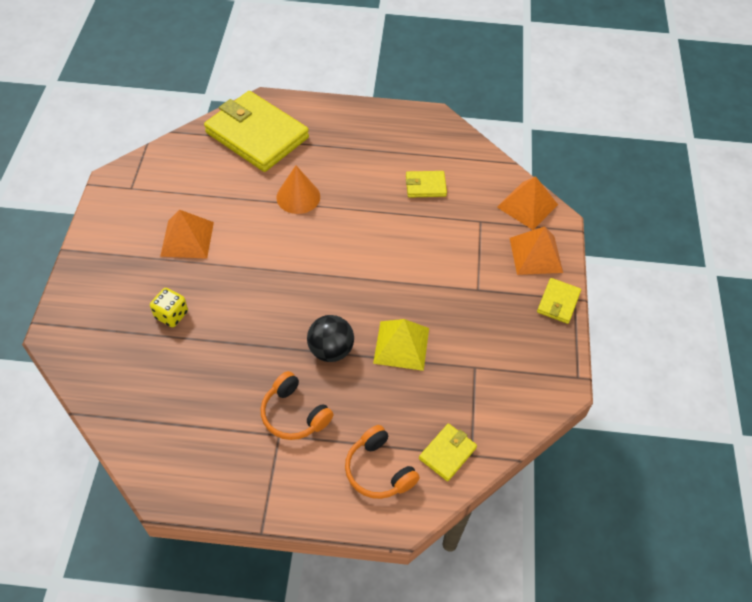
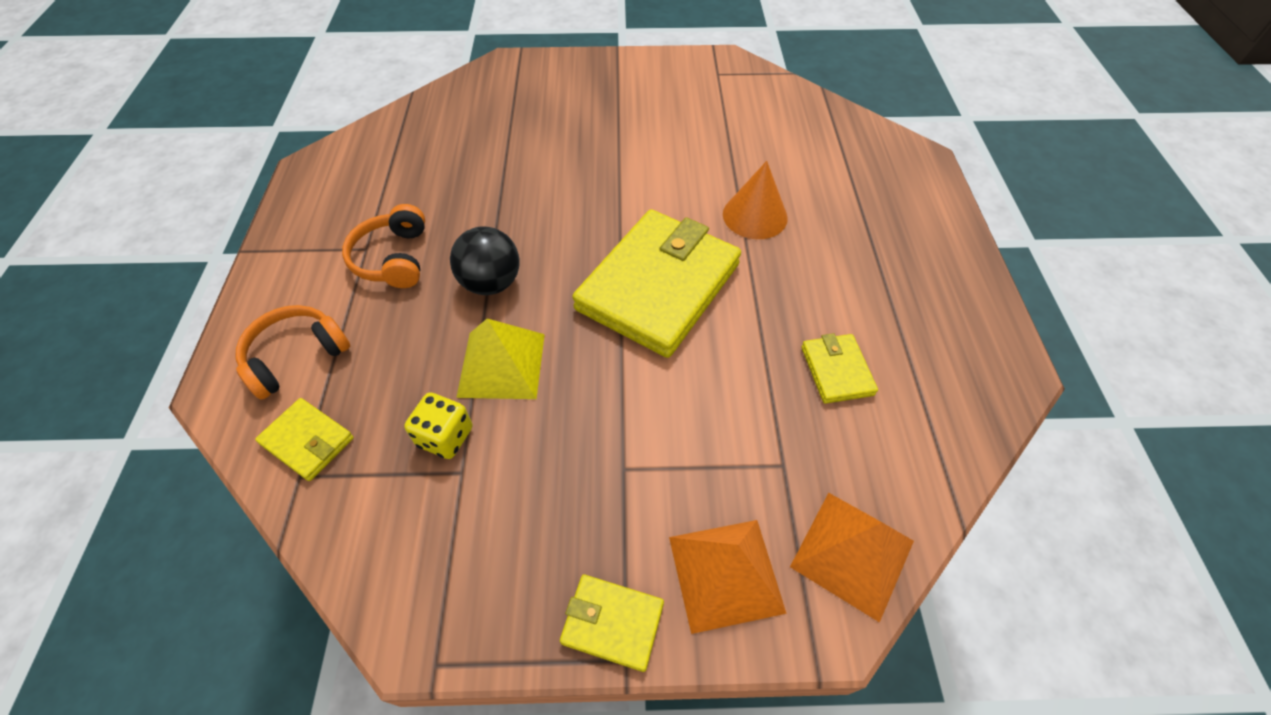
camera: 85 degrees right, 0 degrees up
(171, 315) = (538, 134): yellow dice -> yellow dice (445, 437)
(187, 239) = (652, 128): orange pyramid -> none
(257, 135) = (853, 160): yellow wallet -> yellow wallet (658, 286)
(294, 414) = (393, 258): orange headphones -> orange headphones turned 45 degrees counterclockwise

